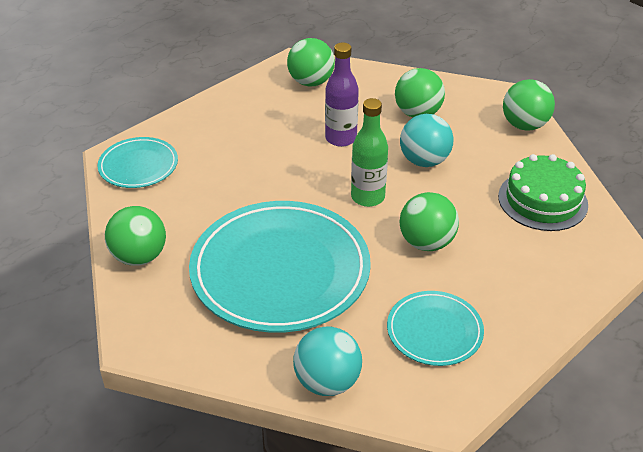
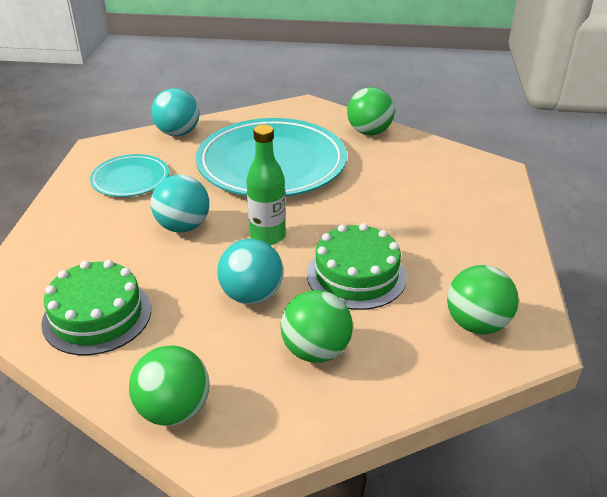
camera: 140 degrees right, 5 degrees down
(138, 166) = (469, 172): turquoise plate -> none
(341, 138) = (356, 275): purple bottle -> green cake
(426, 242) = (183, 226): green ball -> turquoise ball

